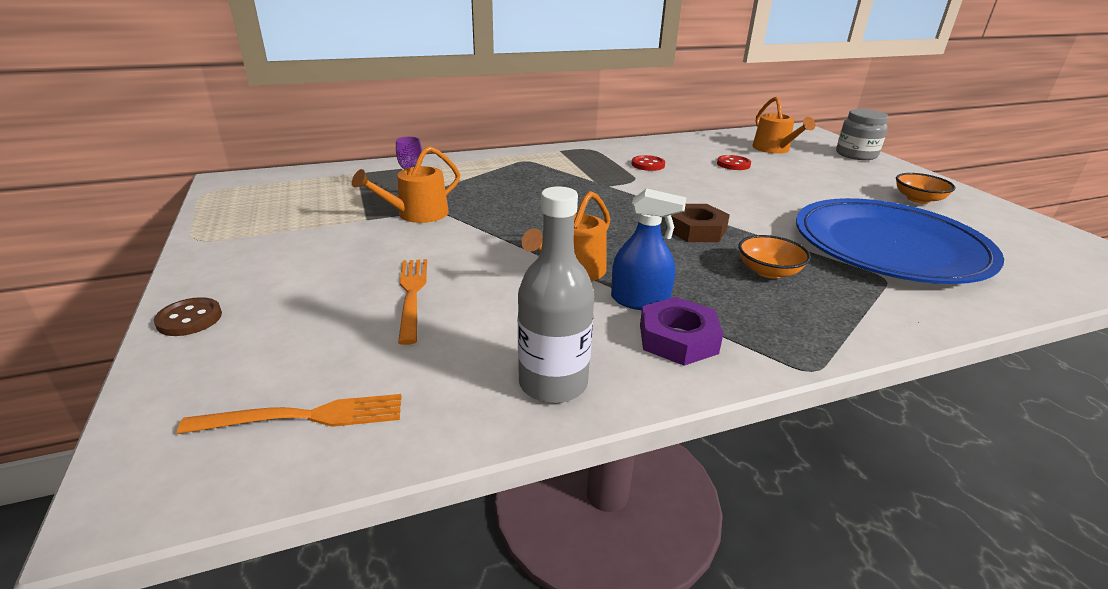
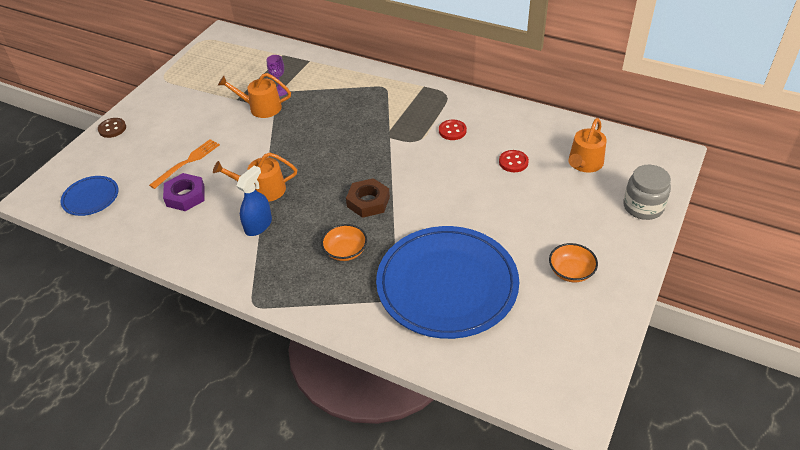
camera: 50 degrees right, 15 degrees up
(304, 417) = (91, 198): orange fork -> blue plate
(553, 383) = (166, 239): grey bottle -> none
(639, 301) = (258, 225): blue spray bottle -> blue spray bottle turned 120 degrees counterclockwise
(678, 339) = (236, 254): purple nut -> purple nut (185, 196)

